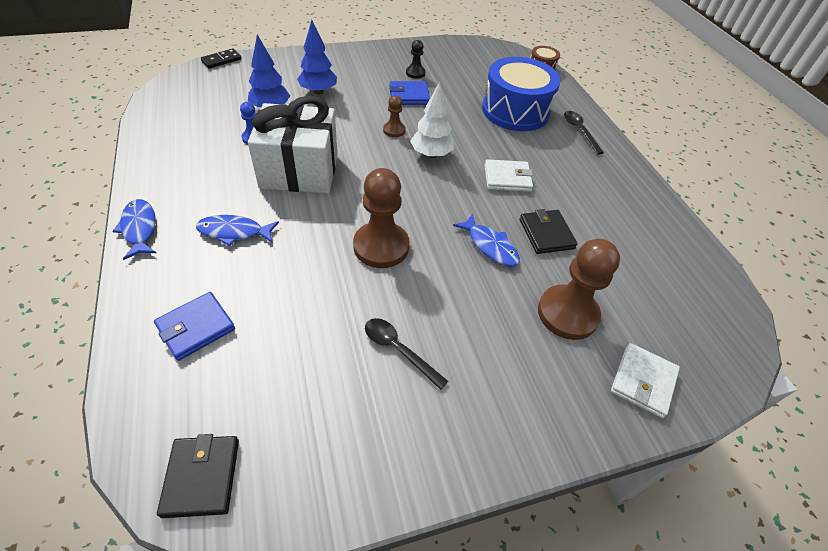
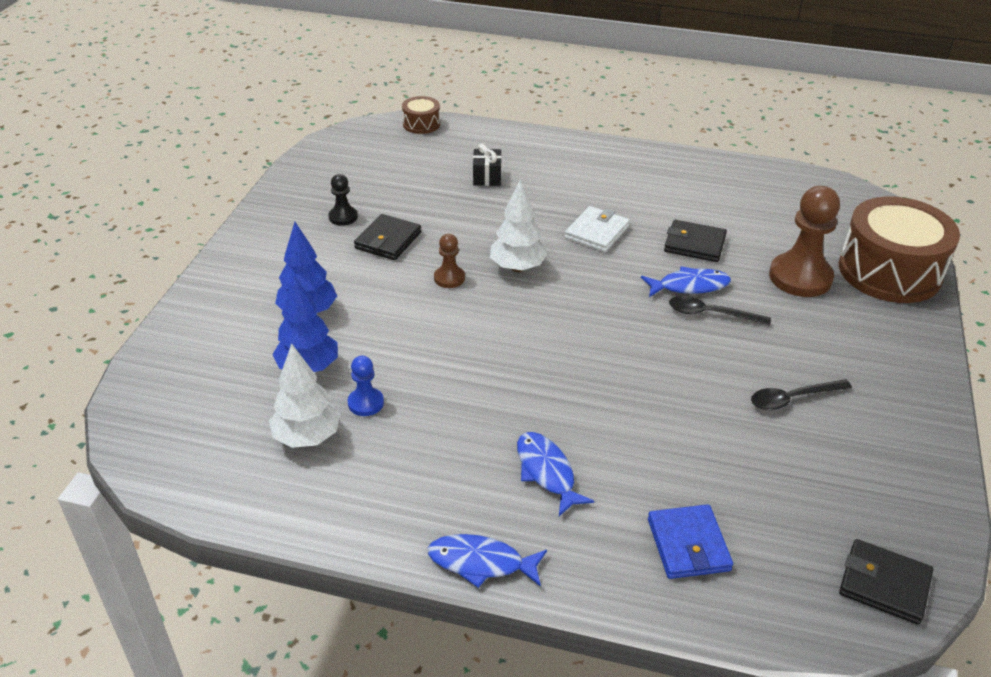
camera: 55 degrees left, 10 degrees down
(213, 128) = (307, 437): none -> white tree
(221, 60) = (128, 383): black domino -> none
(234, 232) = (547, 472): blue fish -> blue fish turned 120 degrees clockwise
(299, 171) = (468, 382): white gift -> none
(381, 246) = (645, 360): brown pawn -> none
(409, 96) = (388, 240): blue wallet -> black wallet
(515, 111) = (487, 177): blue drum -> black gift
(579, 131) = (557, 153): black spoon -> black spoon (711, 314)
(643, 381) = (889, 271): white wallet -> brown drum

